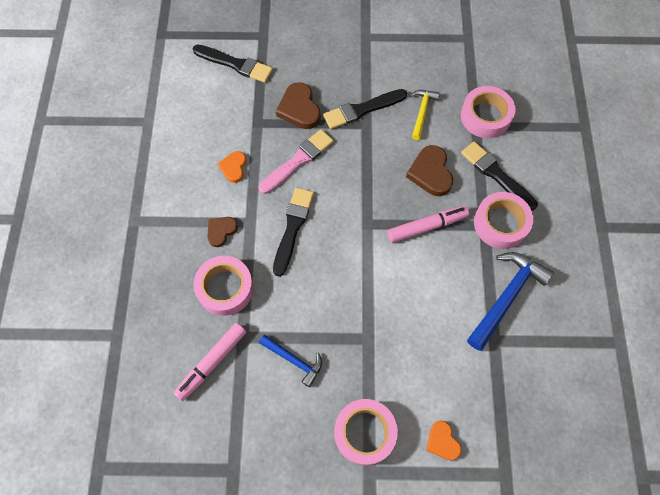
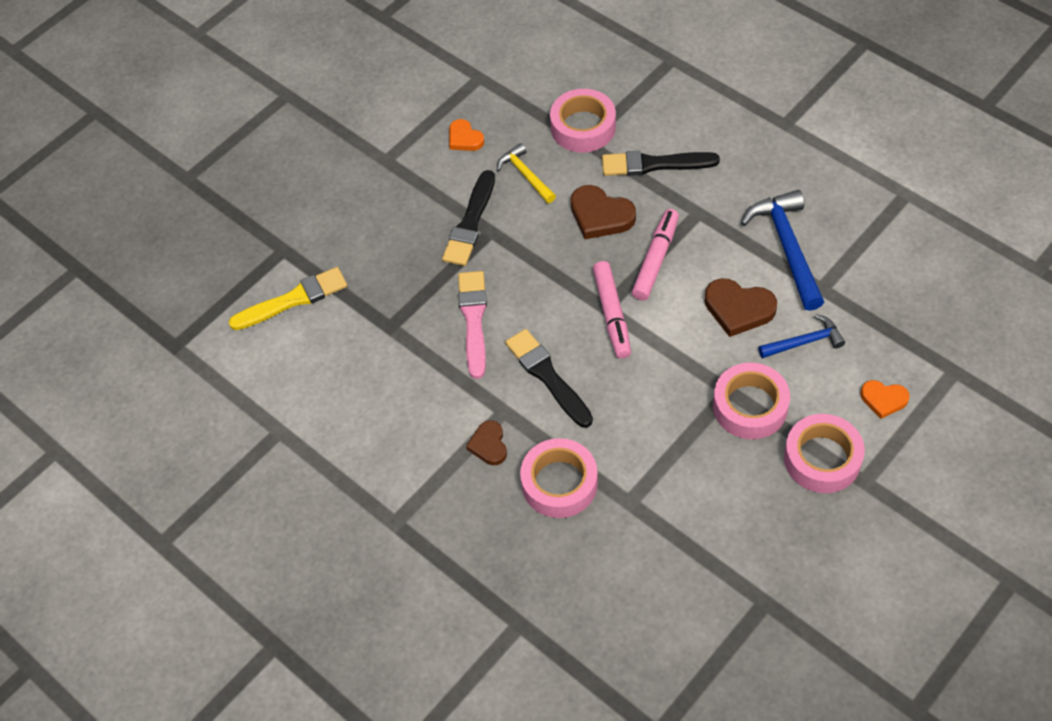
camera: 45 degrees left, 10 degrees down
(212, 363) = (633, 549): pink marker -> pink marker (612, 314)
(233, 167) = (423, 384): orange heart -> orange heart (464, 138)
(235, 64) = (293, 299): black brush -> yellow brush
(294, 360) = (695, 471): blue hammer -> blue hammer (805, 342)
(299, 109) = (412, 277): brown heart -> brown heart (738, 309)
(500, 223) = (709, 198): pink tape -> pink tape (750, 406)

